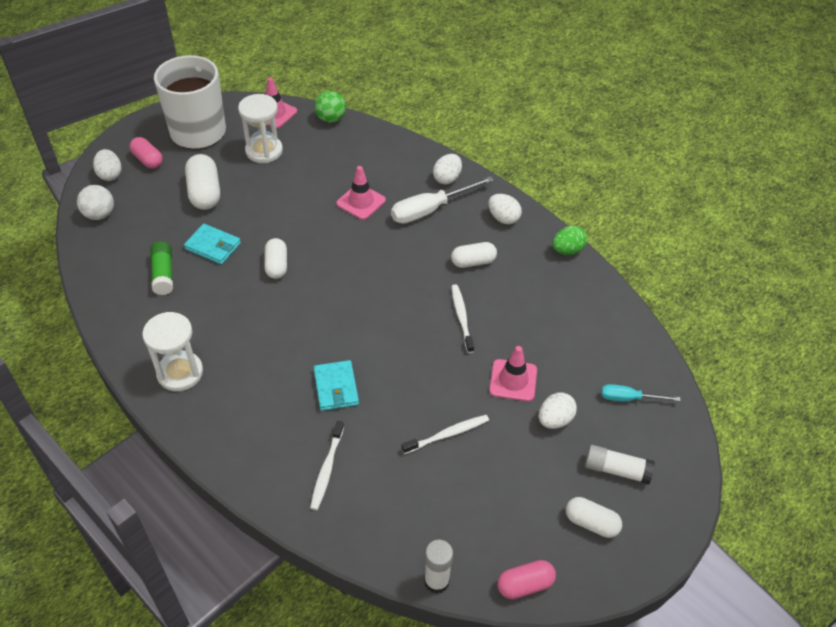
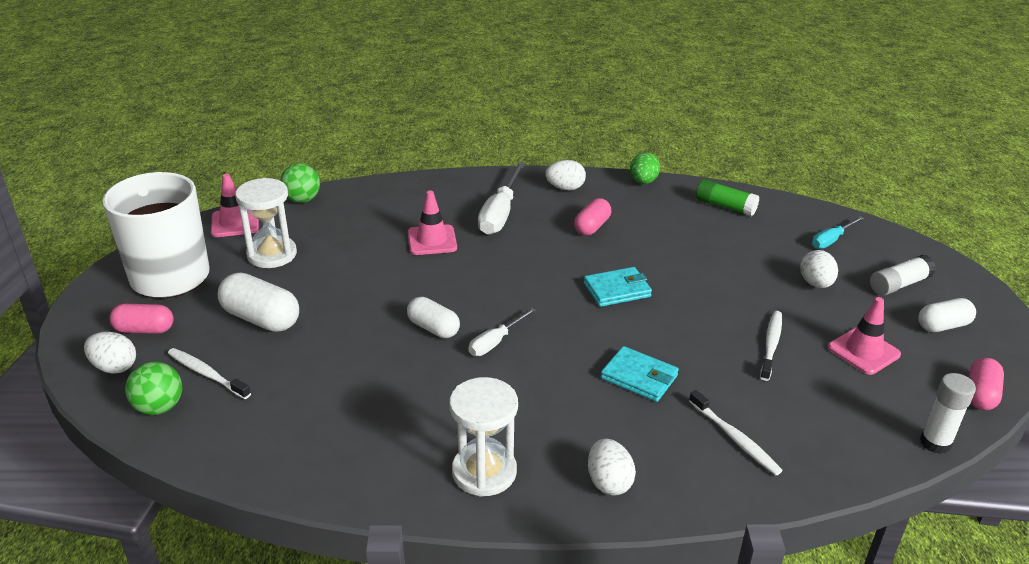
camera: 45 degrees left, 15 degrees down
(99, 214) = (159, 407): white ball -> green ball
(163, 274) = (326, 408): green glue stick -> green glue stick (725, 206)
(213, 246) = (343, 353): turquoise wallet -> turquoise wallet (617, 290)
(295, 300) = (495, 342): none -> white screwdriver
(447, 178) = (478, 187): white egg -> white egg (609, 482)
(462, 318) = (647, 266): white toothbrush -> white toothbrush (207, 374)
(473, 262) = (592, 227): white capsule -> pink capsule
(513, 380) = (749, 280): pink traffic cone -> pink traffic cone (863, 351)

